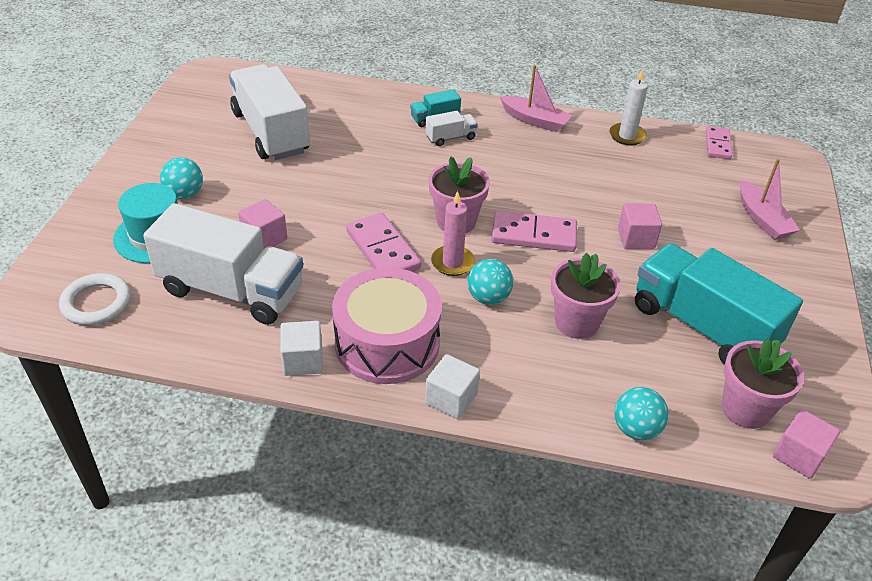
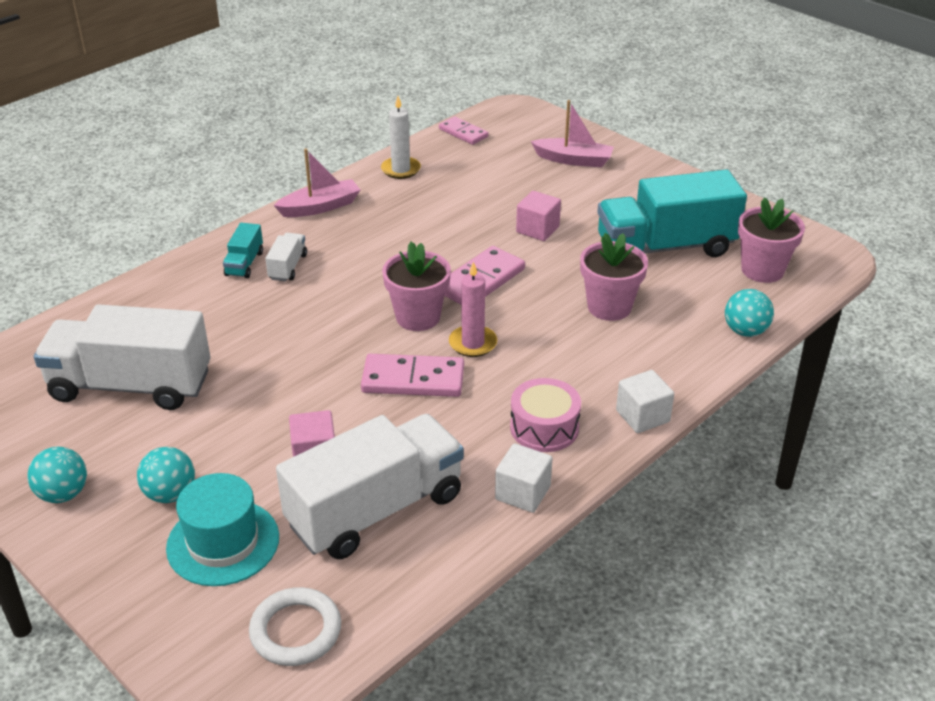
camera: 55 degrees left, 5 degrees down
(387, 343) = (544, 427): pink drum -> pink drum, size x0.60
(488, 298) = (538, 342): turquoise ball -> turquoise ball (63, 494)
(799, 455) = (820, 269): pink cube -> none

